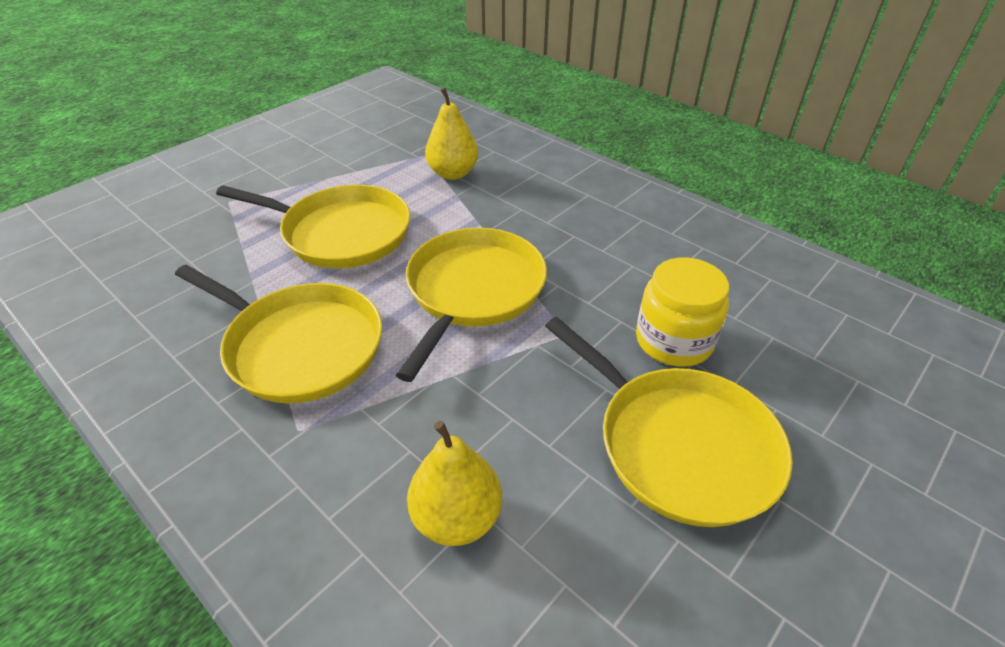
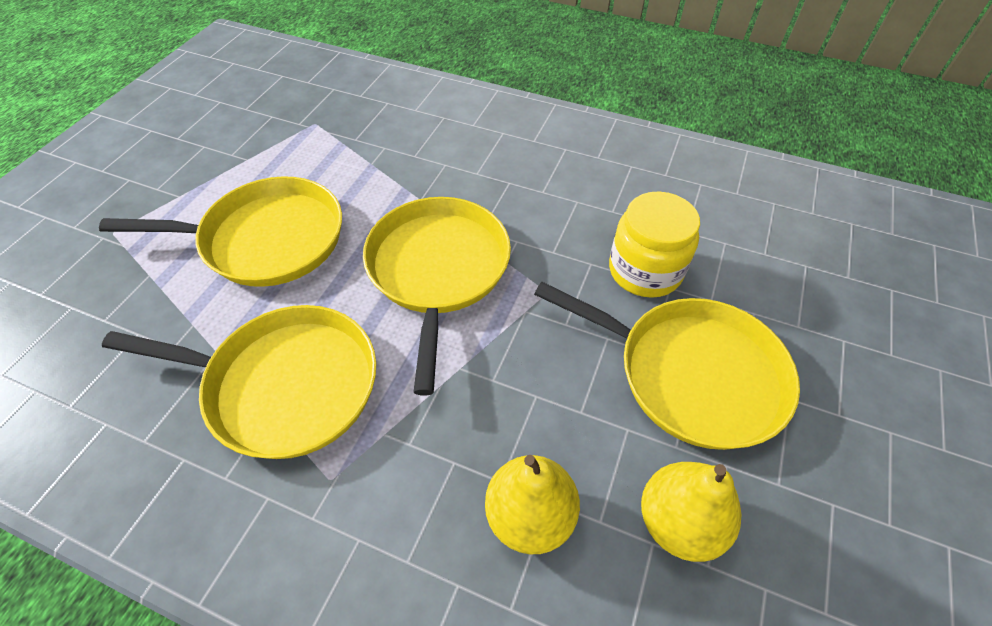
camera: 20 degrees left, 10 degrees up
(453, 173) = (356, 139): yellow pear -> yellow pear (679, 521)

